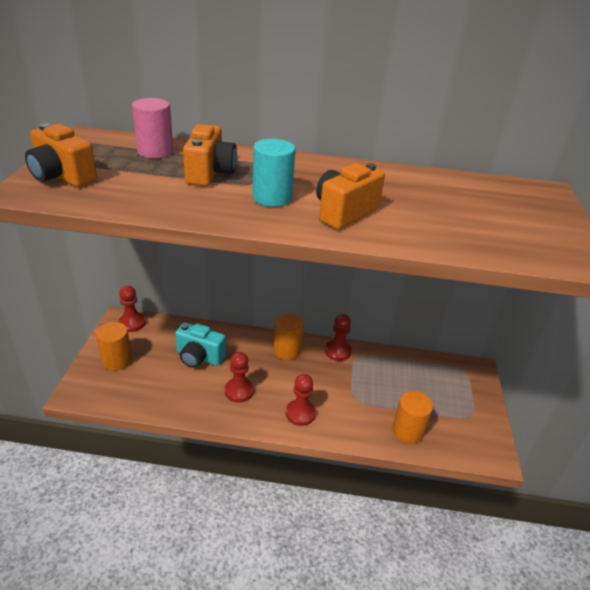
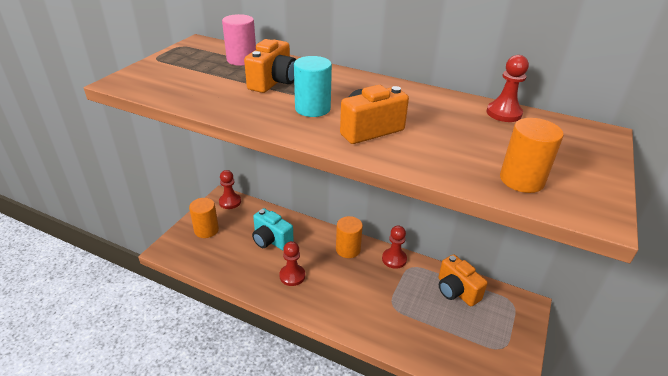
camera: 20 degrees right, 0 degrees up
(62, 177) = (157, 73): orange camera -> orange camera (456, 291)
(300, 413) = (337, 307): red pawn -> red pawn (503, 113)
(407, 431) = (431, 347): orange cylinder -> orange cylinder (521, 180)

